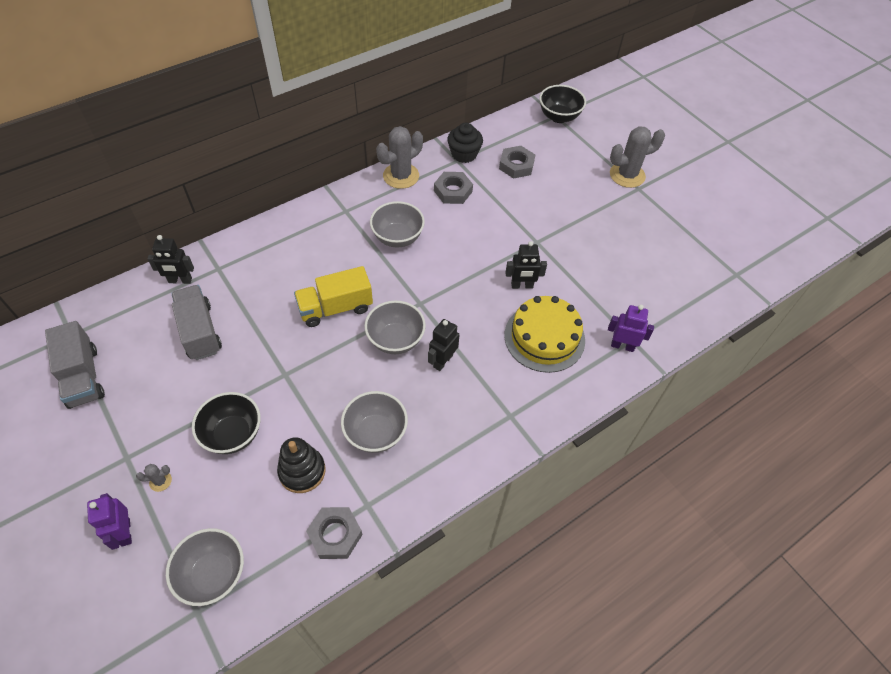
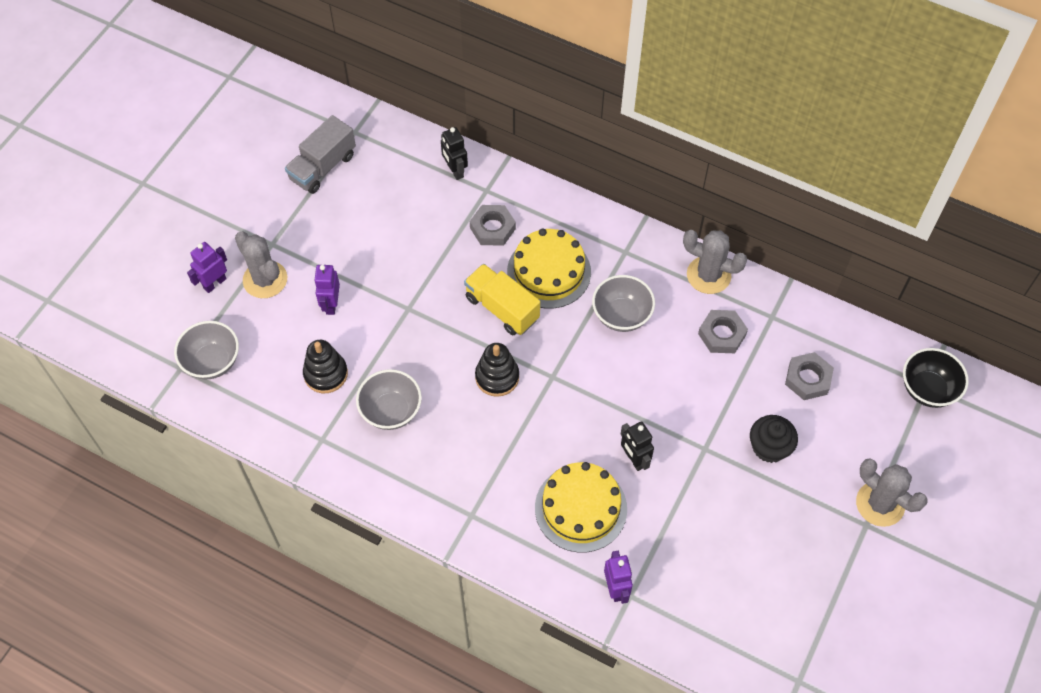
camera: 65 degrees right, 5 degrees up
(160, 481) = (265, 279): grey cactus -> grey cactus, size x2.27
(200, 331) = (412, 219): grey truck -> none
(233, 434) = (331, 304): black bowl -> purple robot
(326, 263) = (549, 272): none -> yellow cake
(335, 535) = (284, 429): grey nut -> grey nut (492, 228)
(395, 340) = (497, 377): grey bowl -> black stacking toy
(442, 361) = (497, 428): black robot -> none
(464, 154) = (786, 318): black cupcake -> black cupcake (769, 447)

